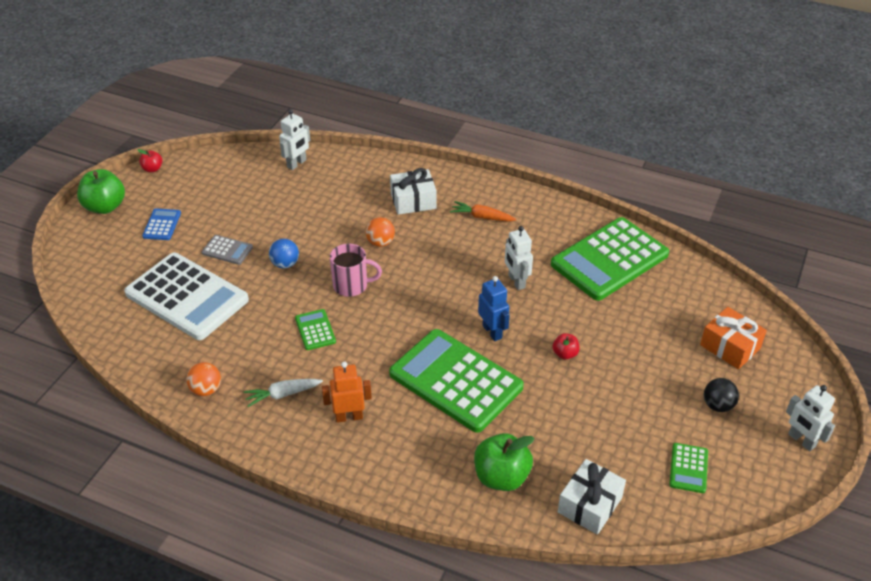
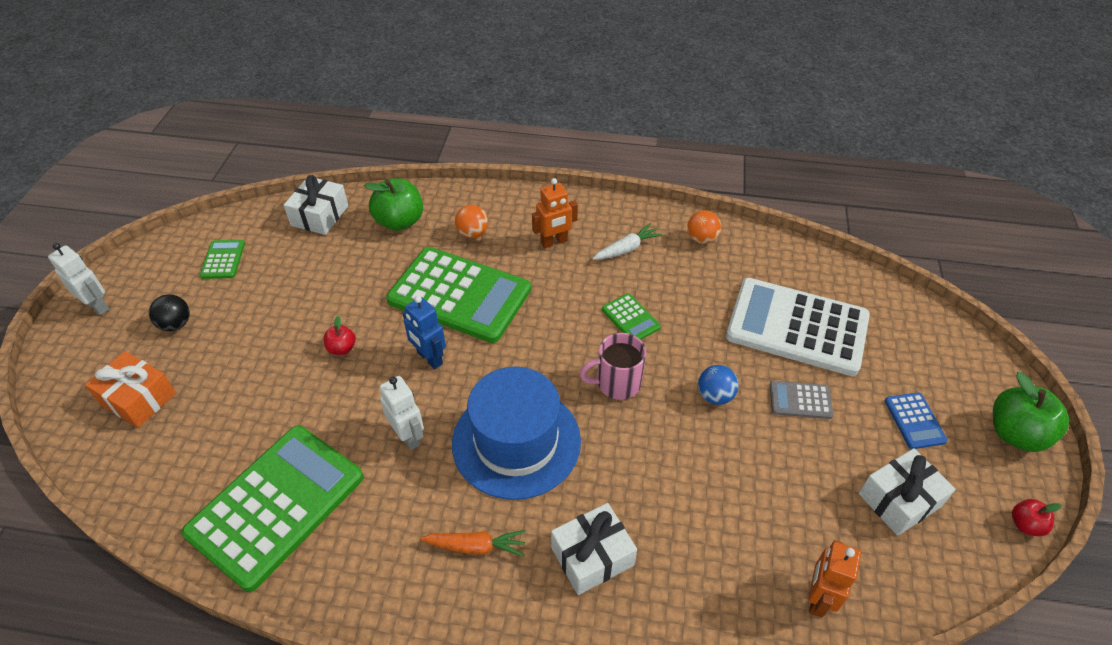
camera: 165 degrees right, 5 degrees up
(213, 191) = (899, 500): none -> white gift
(297, 164) = (818, 598): white robot -> orange robot
(380, 242) = (609, 460): orange ball -> orange ball (472, 233)
(440, 264) = (516, 441): none -> blue hat

